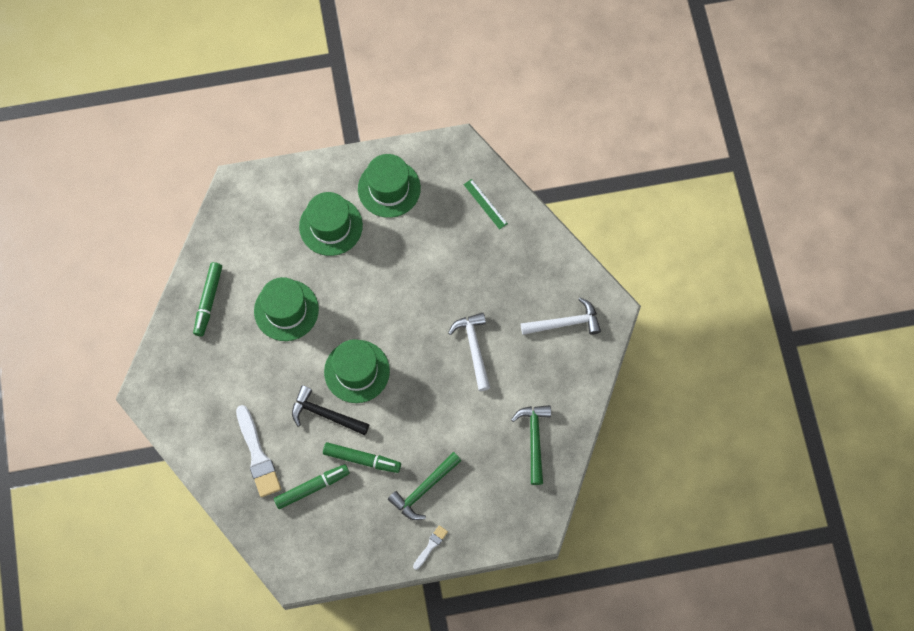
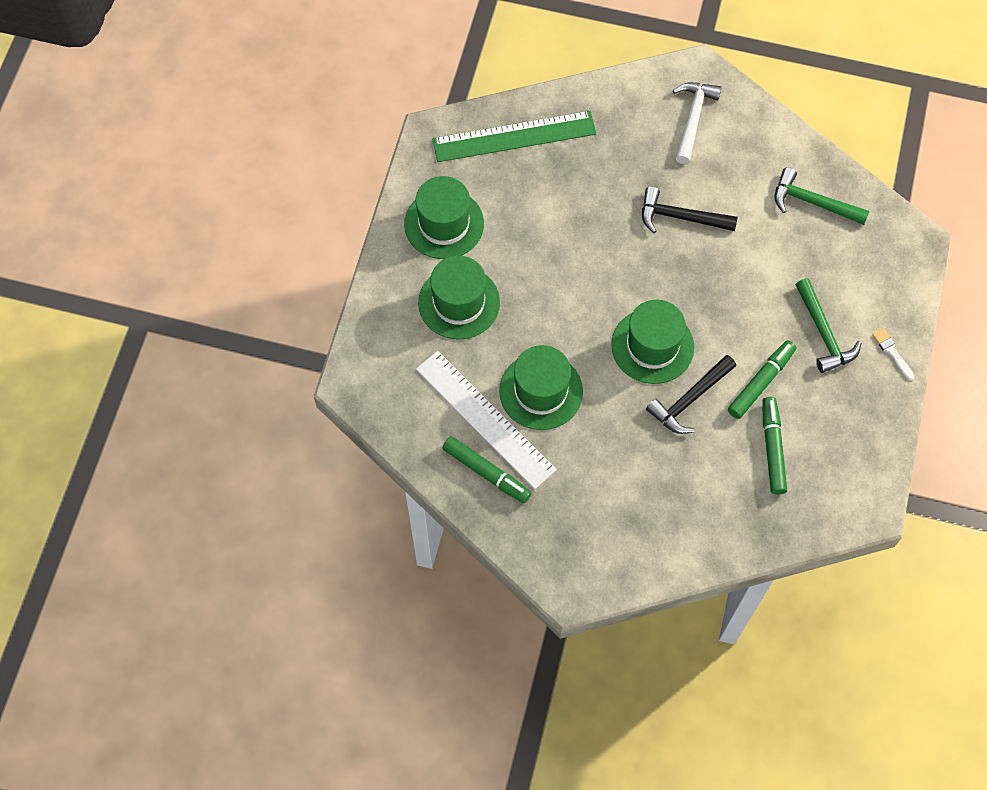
camera: 65 degrees left, 5 degrees down
(248, 282) = (485, 419): none -> white ruler
(257, 455) = (707, 492): white brush -> none
(474, 348) = (680, 217): white hammer -> black hammer
(485, 204) = (514, 137): green ruler -> green ruler, size x2.18

